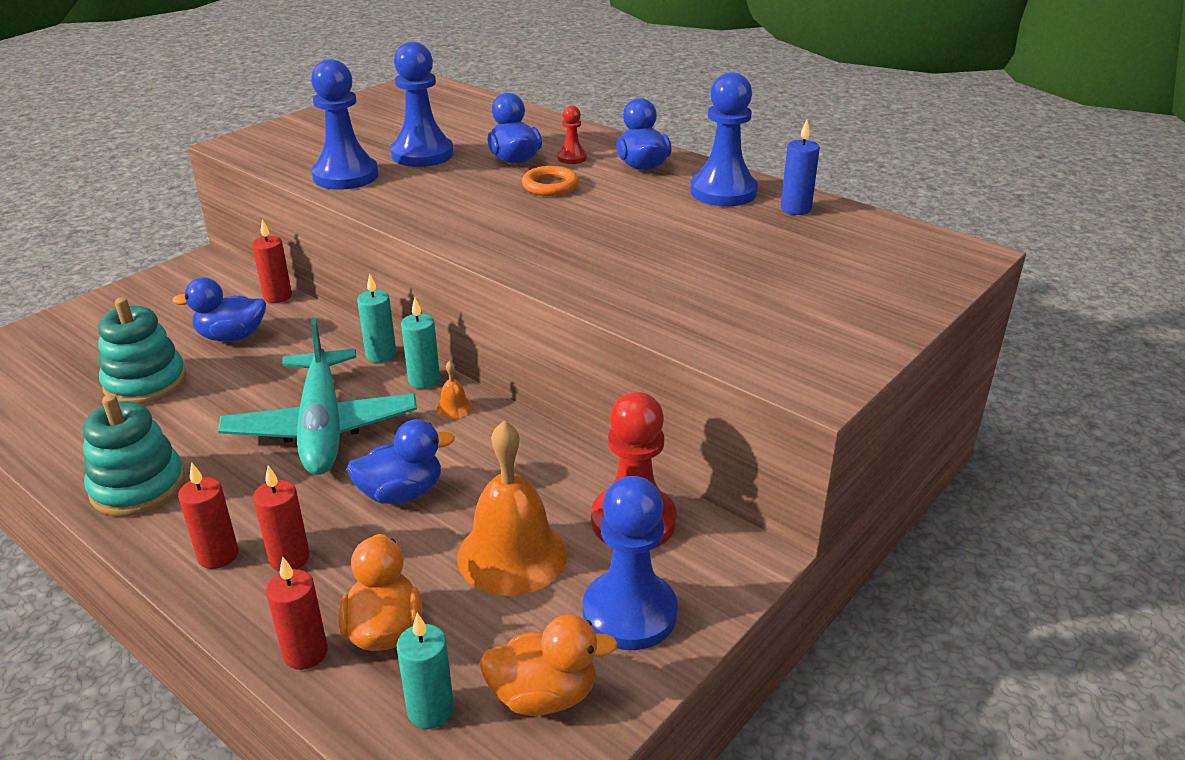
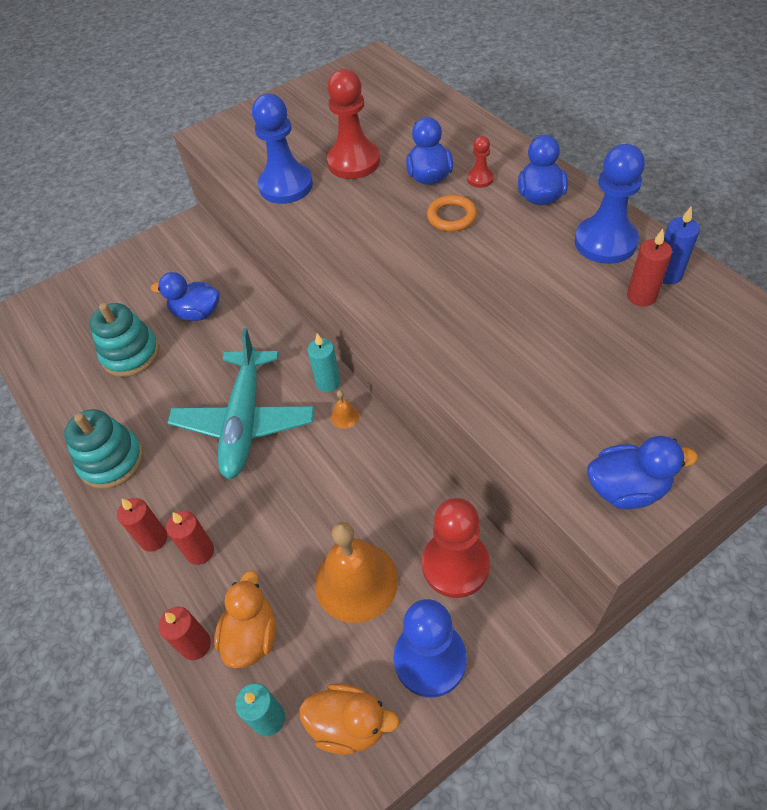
camera: 20 degrees right, 20 degrees up
(277, 296) = (236, 272): red candle -> red candle (641, 296)
(381, 355) = (301, 349): turquoise candle -> none
(401, 493) = (288, 501): blue duck -> blue duck (627, 488)
(422, 154) = (353, 162): blue pawn -> red pawn

